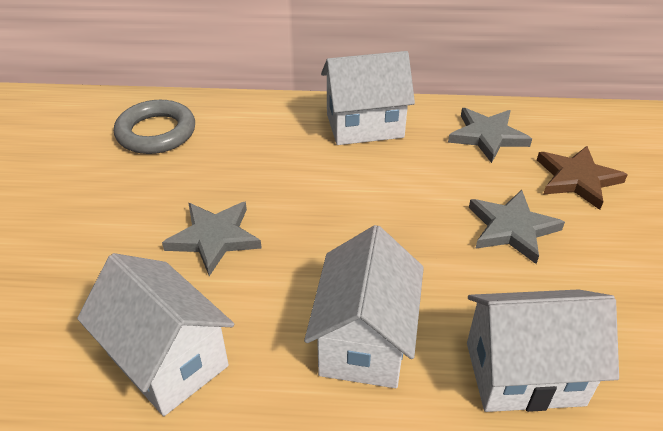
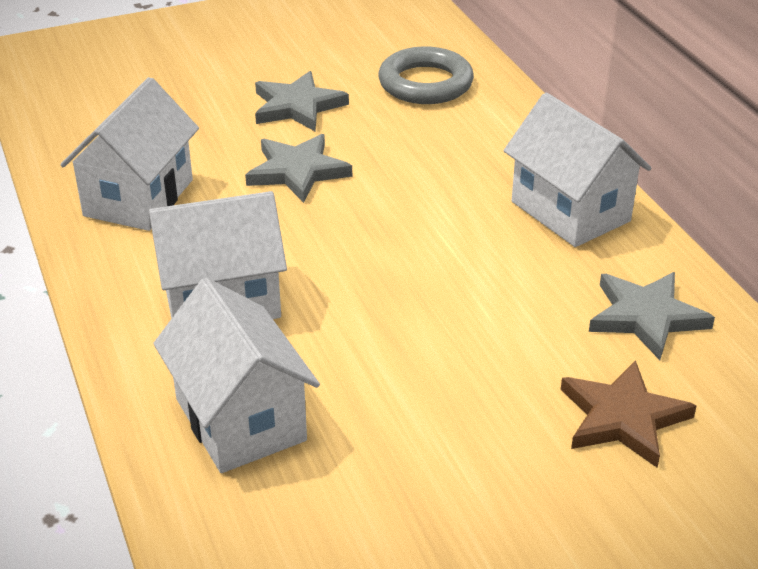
camera: 65 degrees right, 5 degrees down
(512, 228) = (468, 372): grey star -> grey star (297, 106)

